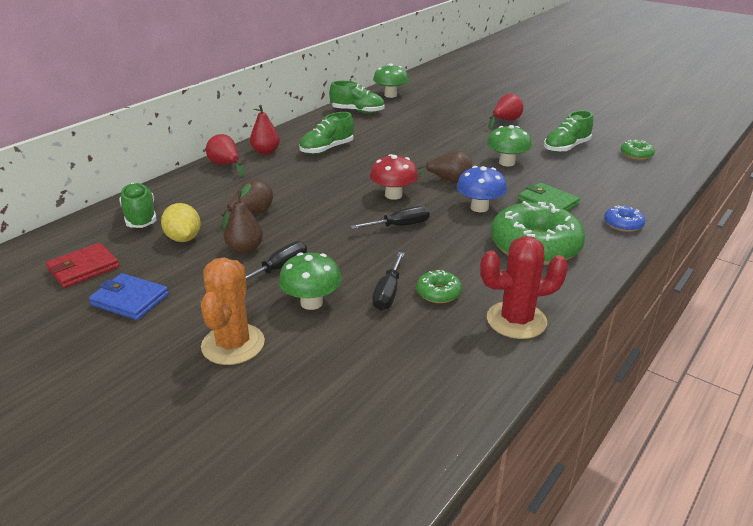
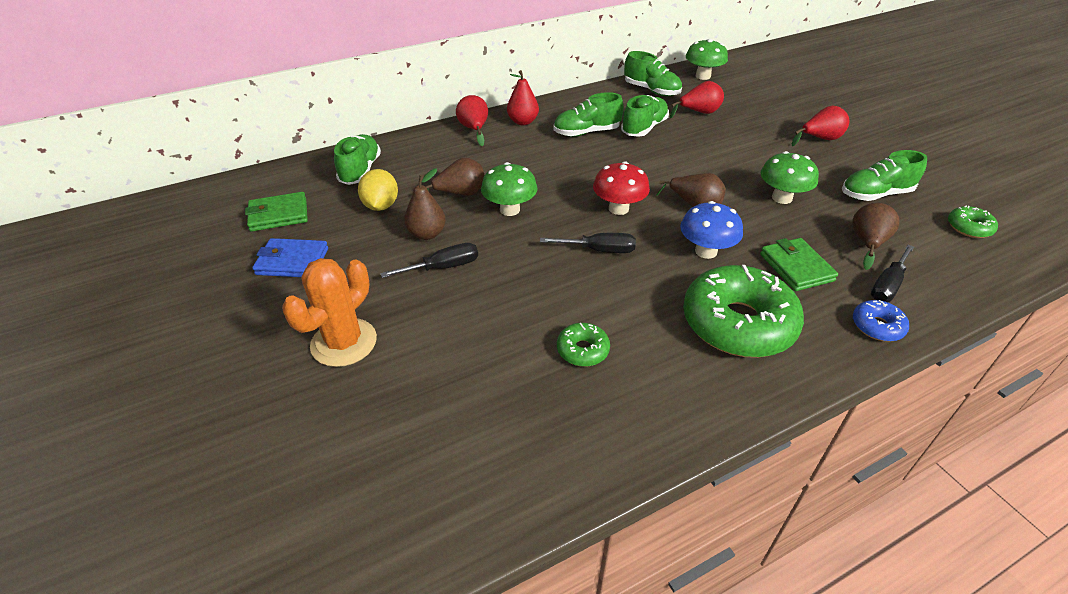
camera: 25 degrees right, 10 degrees up
(83, 268) = (278, 215): red wallet -> green wallet
(130, 300) = (292, 261): blue wallet -> blue wallet turned 45 degrees counterclockwise
(311, 302) = (446, 318): green mushroom -> green mushroom (509, 209)
(371, 138) = (644, 128): none -> green shoe
(388, 293) = (529, 332): black screwdriver -> black screwdriver (887, 285)
(406, 120) = (699, 113): none -> red pear
(516, 320) = (646, 417): red cactus -> none
(582, 178) = (867, 243): none -> brown pear

